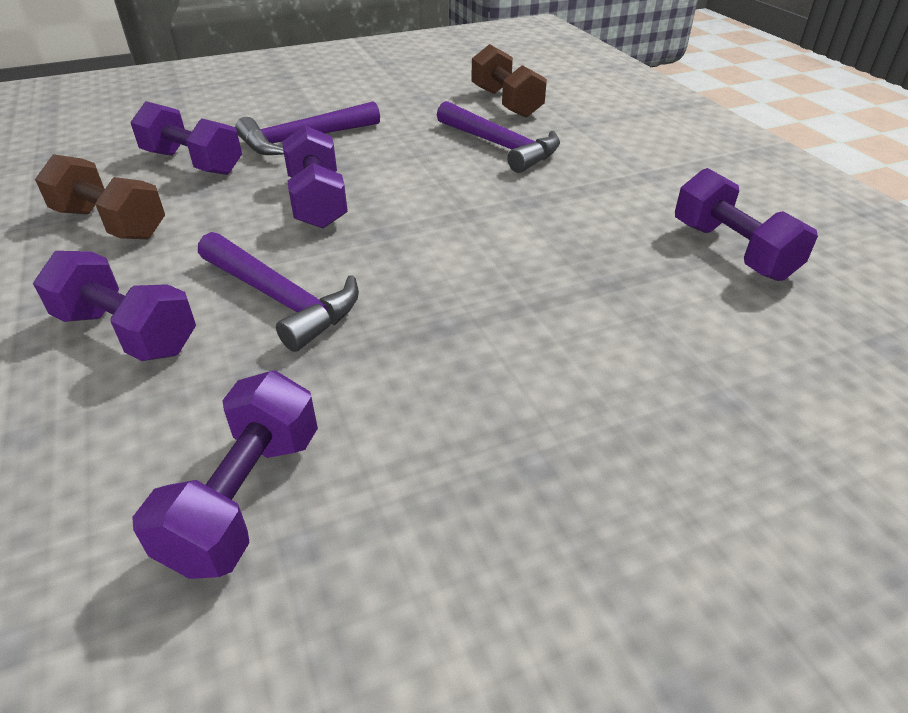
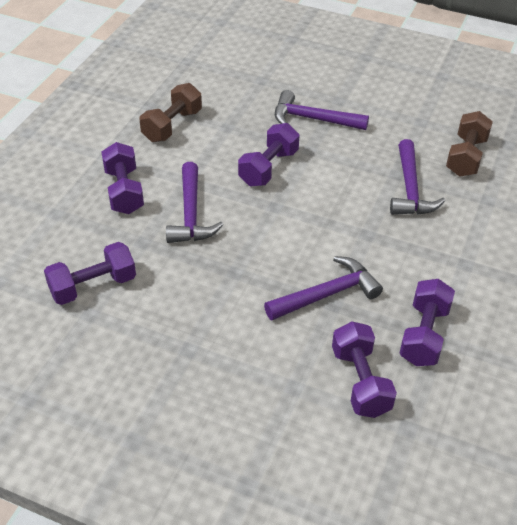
camera: 45 degrees right, 5 degrees up
(111, 224) = (172, 126): brown dumbbell -> brown dumbbell turned 45 degrees clockwise
(193, 163) = (243, 105): purple dumbbell -> purple dumbbell (360, 381)
(584, 277) = (326, 294): none -> purple hammer

